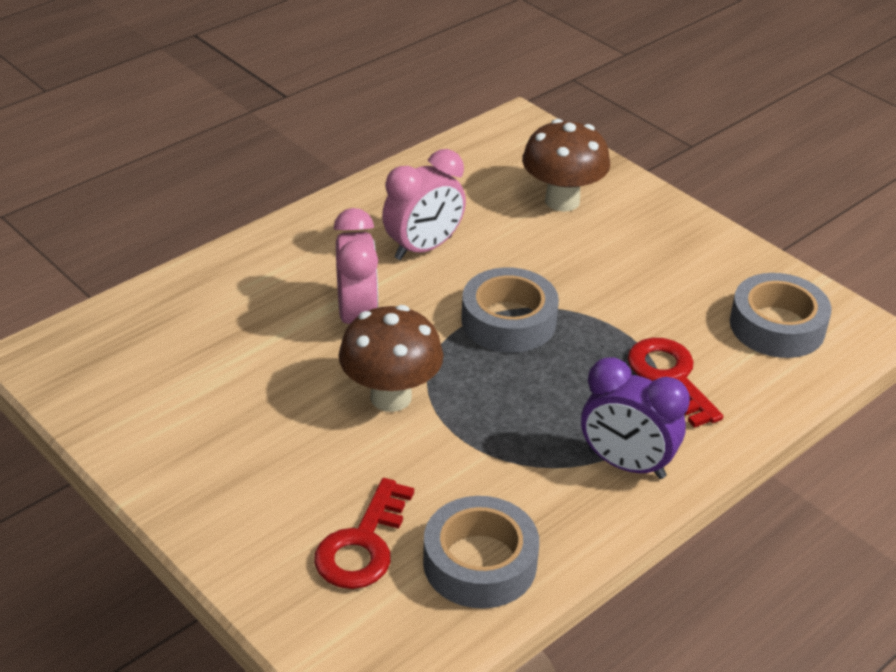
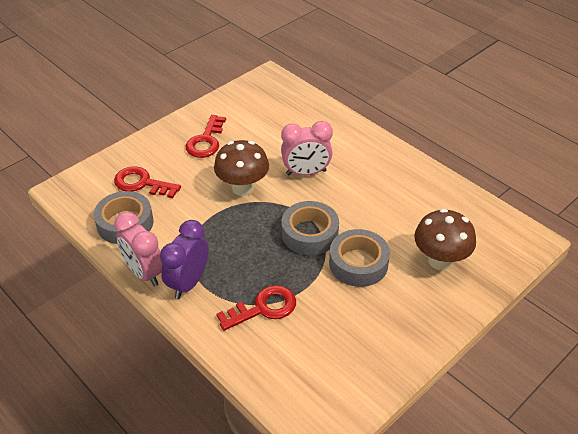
camera: 90 degrees right, 5 degrees up
(241, 449) = (206, 141): none -> red key
(423, 248) = (373, 196): pink clock -> pink clock (144, 273)
(777, 326) = (319, 373): grey tape -> grey tape (358, 263)

